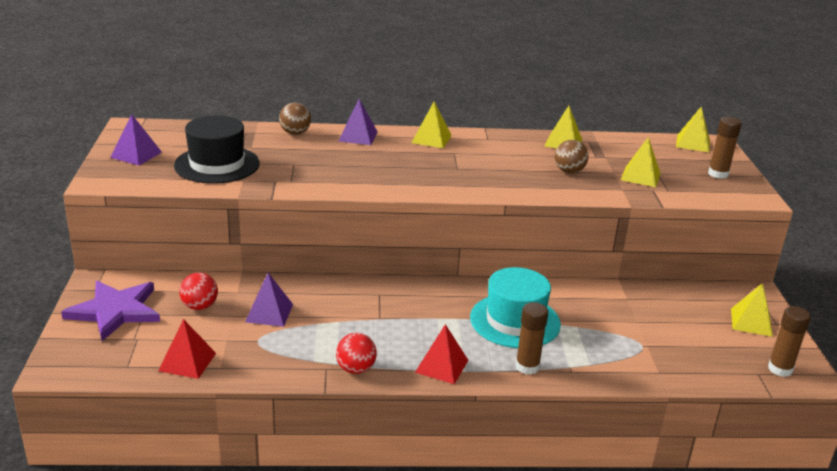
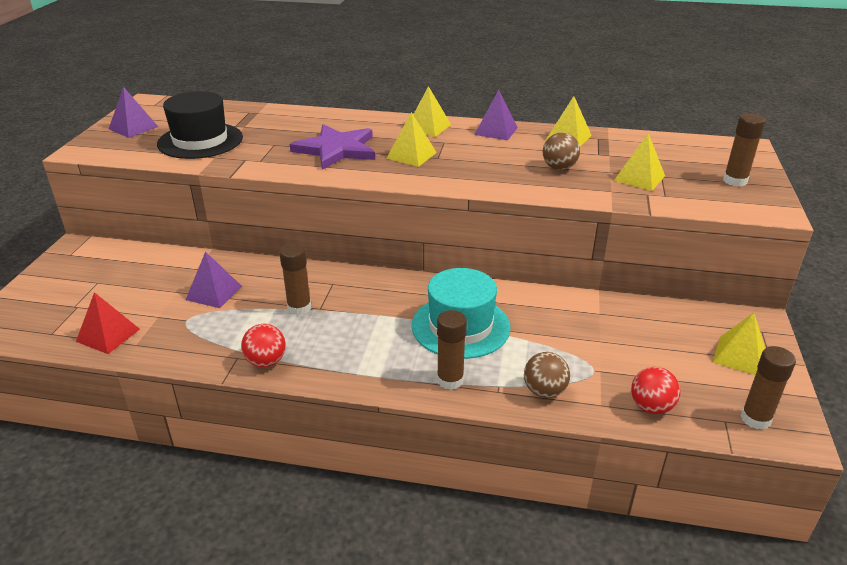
camera: 15 degrees right, 5 degrees up
(115, 311) = (74, 277): purple star -> purple star (336, 149)
(200, 306) = (152, 280): red ball -> red ball (651, 407)
(295, 133) = (295, 115): brown ball -> brown ball (544, 391)
(358, 136) = (355, 121): purple pyramid -> purple pyramid (496, 131)
(360, 319) = (299, 308): none -> brown glue stick
(442, 366) = (357, 368): red pyramid -> none
(693, 143) = (719, 146): yellow pyramid -> yellow pyramid (411, 155)

